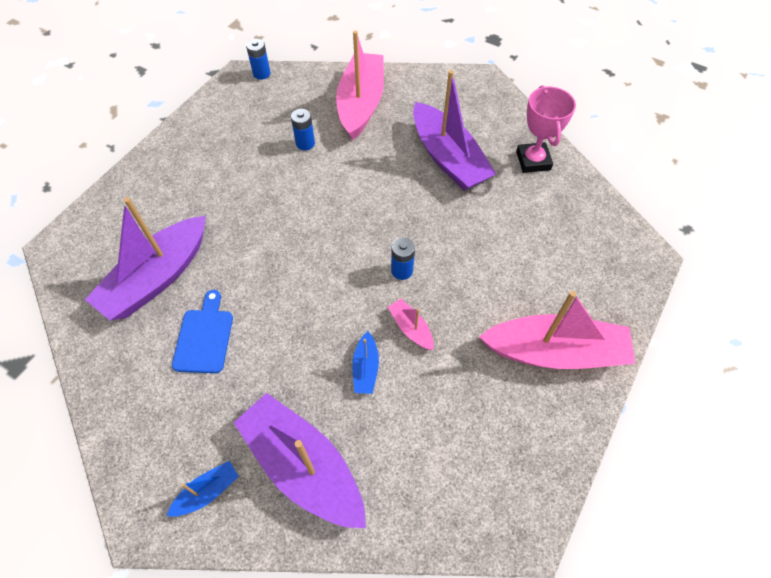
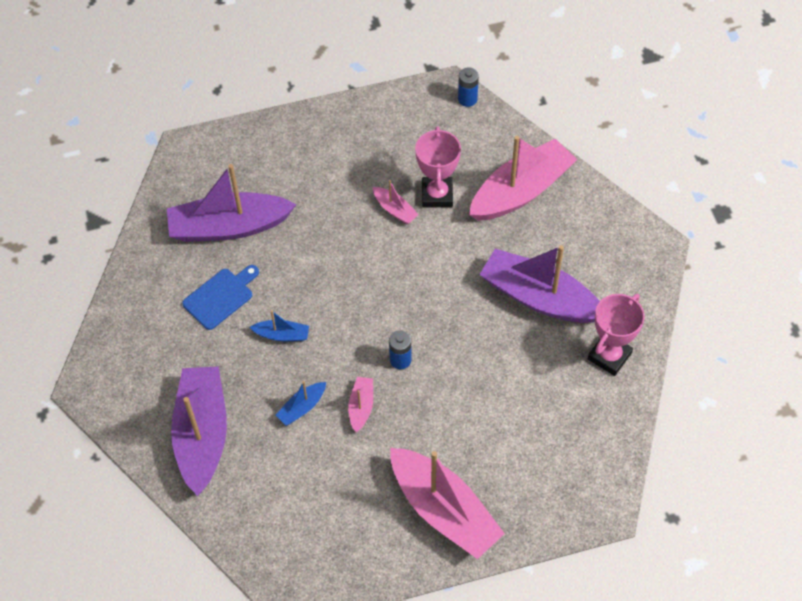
camera: 45 degrees right, 0 degrees up
(207, 492) = (134, 400): blue boat -> blue boat (282, 335)
(284, 173) = (395, 210): none -> pink boat
(305, 143) = (437, 195): blue battery -> pink trophy
(448, 158) = (539, 297): purple boat -> purple boat turned 105 degrees clockwise

